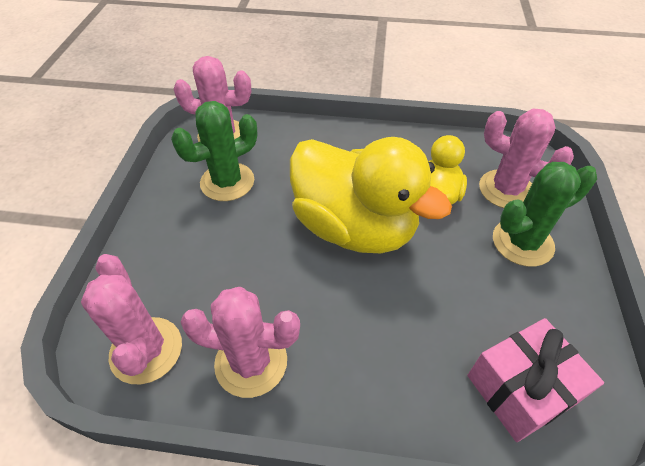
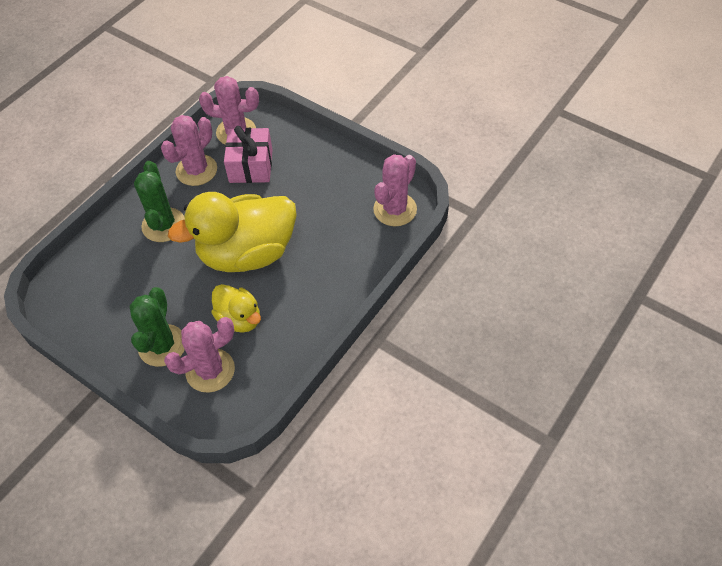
camera: 120 degrees right, 5 degrees up
(227, 182) = (339, 198): green cactus -> green cactus (163, 225)
(521, 389) = (89, 277): pink gift -> pink gift (251, 166)

